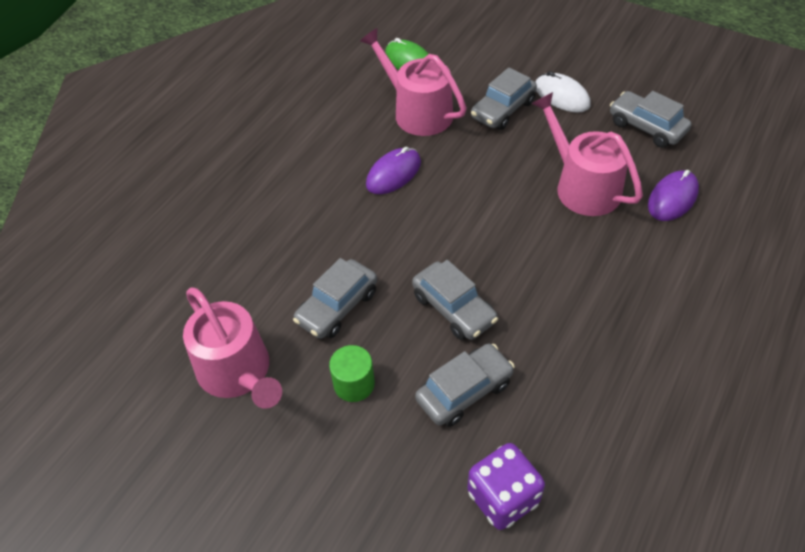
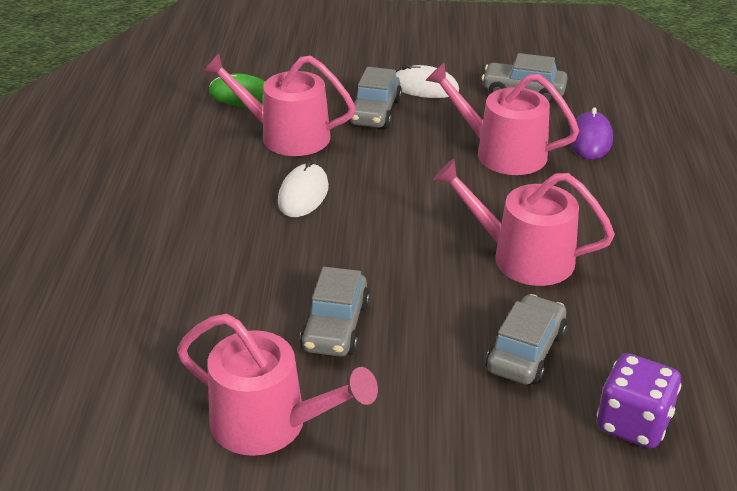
camera: 30 degrees left, 15 degrees down
(354, 384) = (408, 386): green cylinder -> none
(393, 173) = (303, 194): purple mouse -> white mouse
(453, 308) = (459, 288): grey car -> none
(526, 299) = (523, 257): none -> pink watering can

